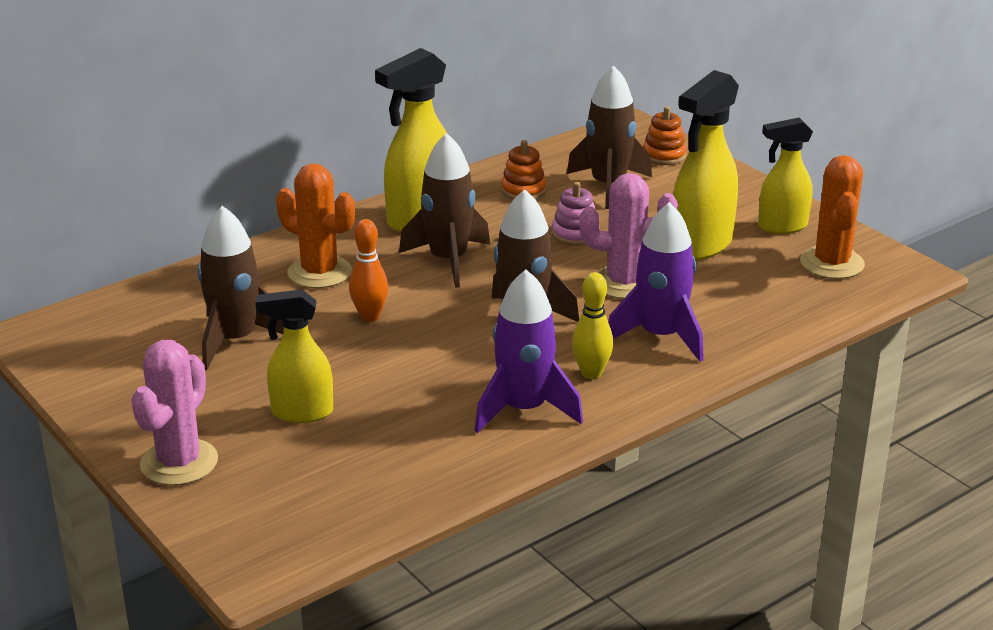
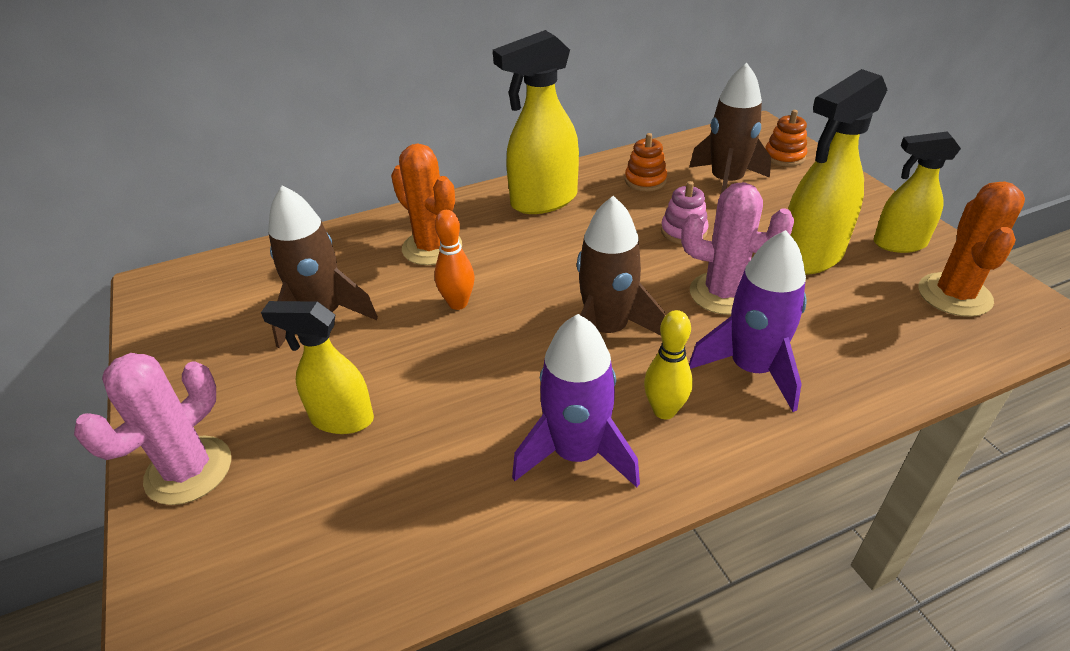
camera: 15 degrees right, 10 degrees up
(448, 260) = (554, 247): brown rocket -> none

